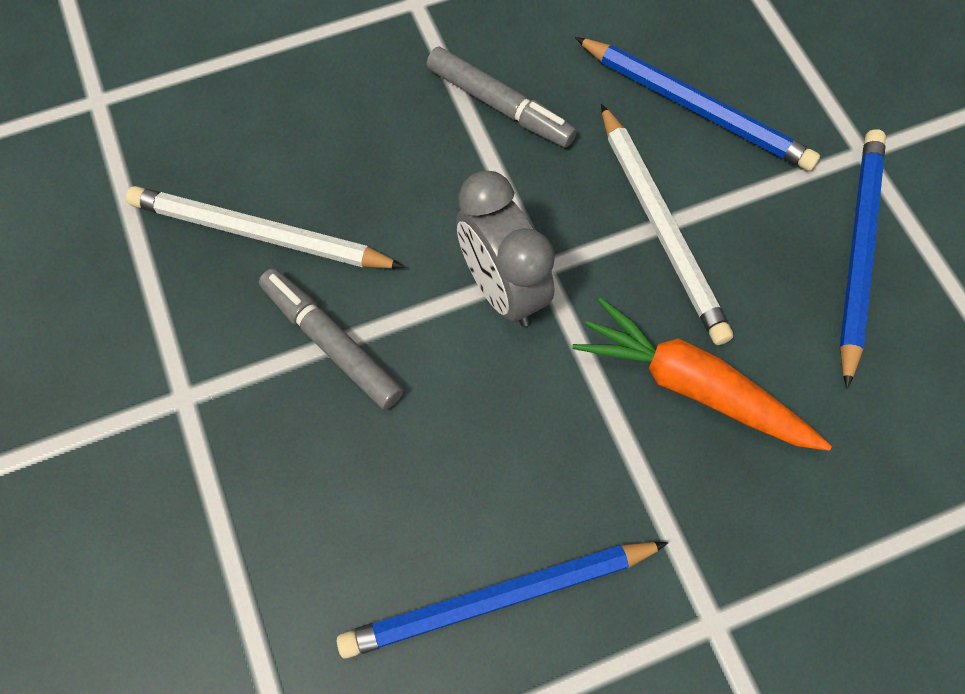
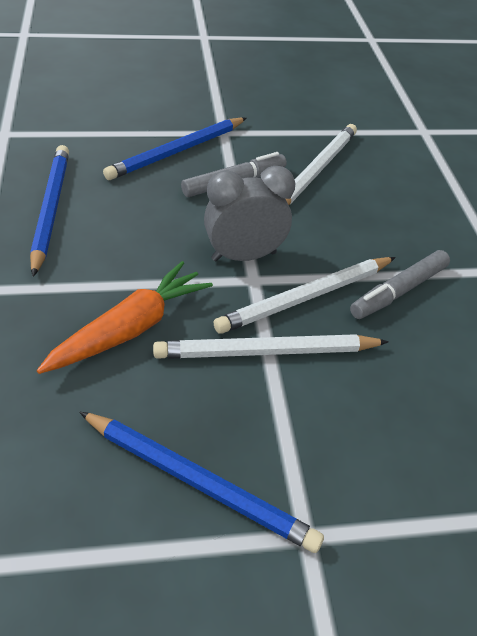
camera: 100 degrees right, 20 degrees down
(552, 202) = (306, 297): none -> white pencil
(695, 107) = (380, 412): blue pencil -> blue pencil (177, 151)

